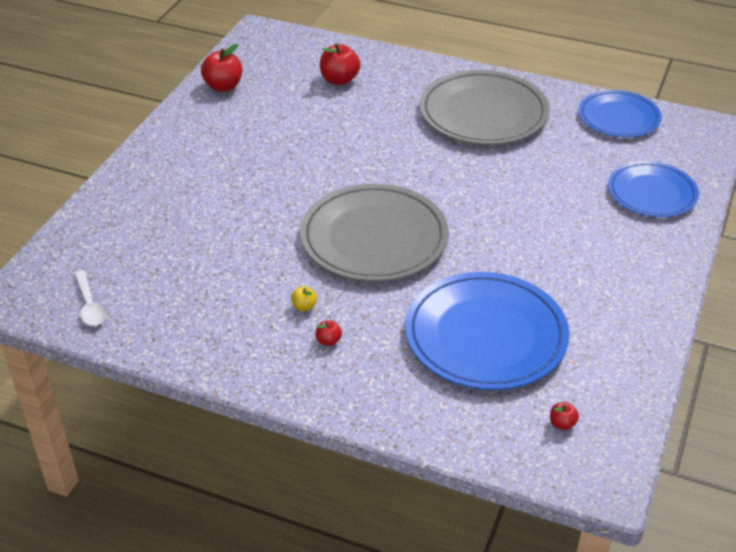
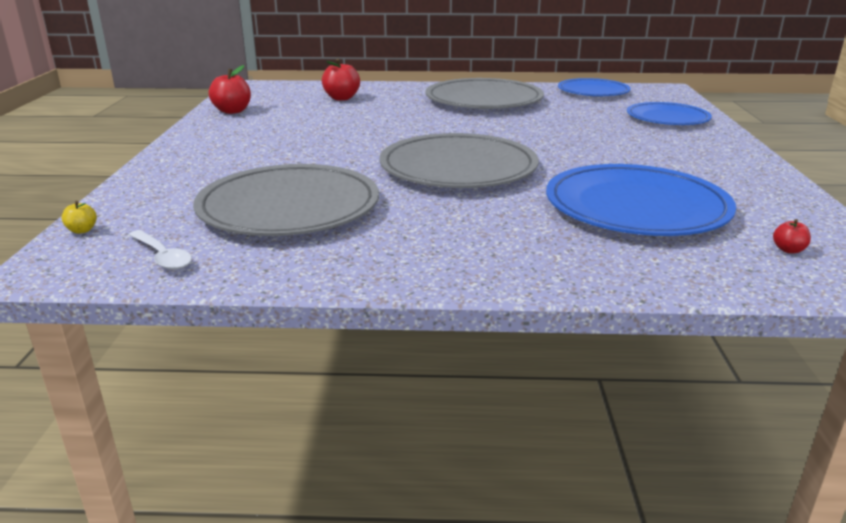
camera: 20 degrees left, 15 degrees down
(203, 264) = (289, 207): none -> grey plate
(304, 306) = (429, 218): yellow apple -> yellow apple (82, 230)
(328, 341) = (480, 236): red apple -> none

